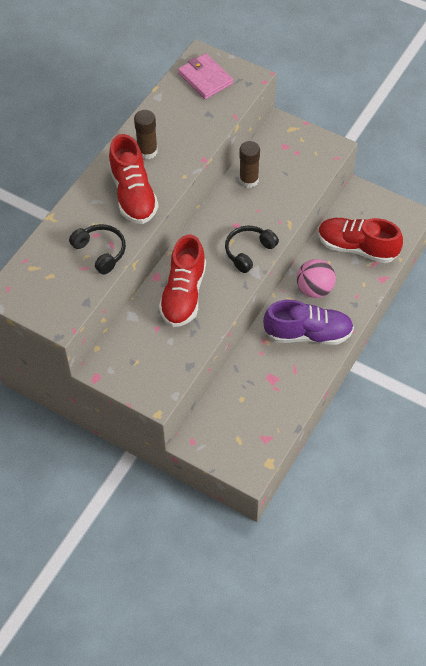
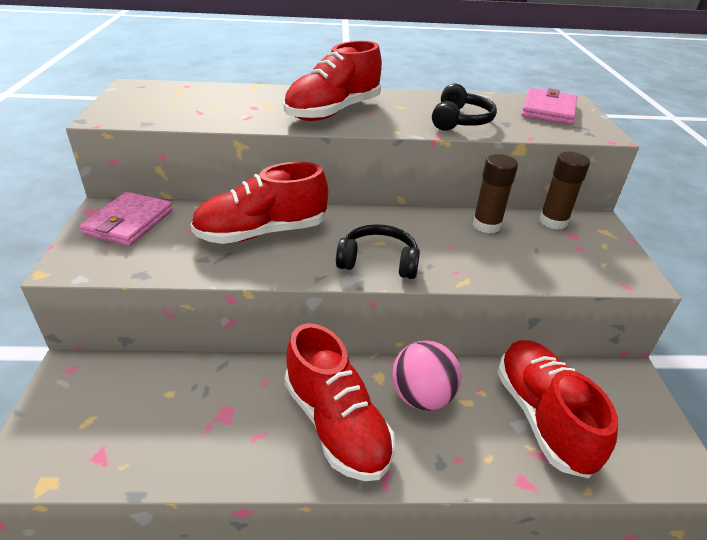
camera: 55 degrees right, 20 degrees down
(100, 252) = (231, 114): black headphones -> black headphones (460, 121)
(126, 359) = (129, 222): none -> pink wallet
(147, 151) = (402, 106): brown glue stick -> brown glue stick (553, 221)
(308, 334) = (336, 424): purple shoe -> red shoe

